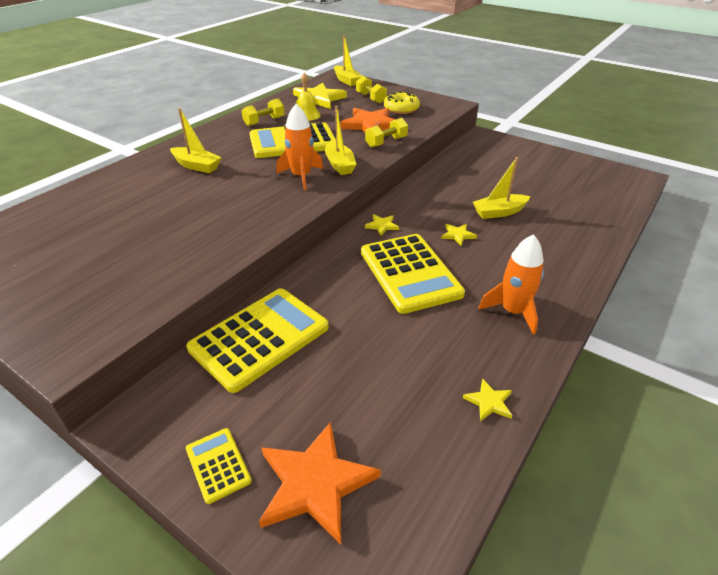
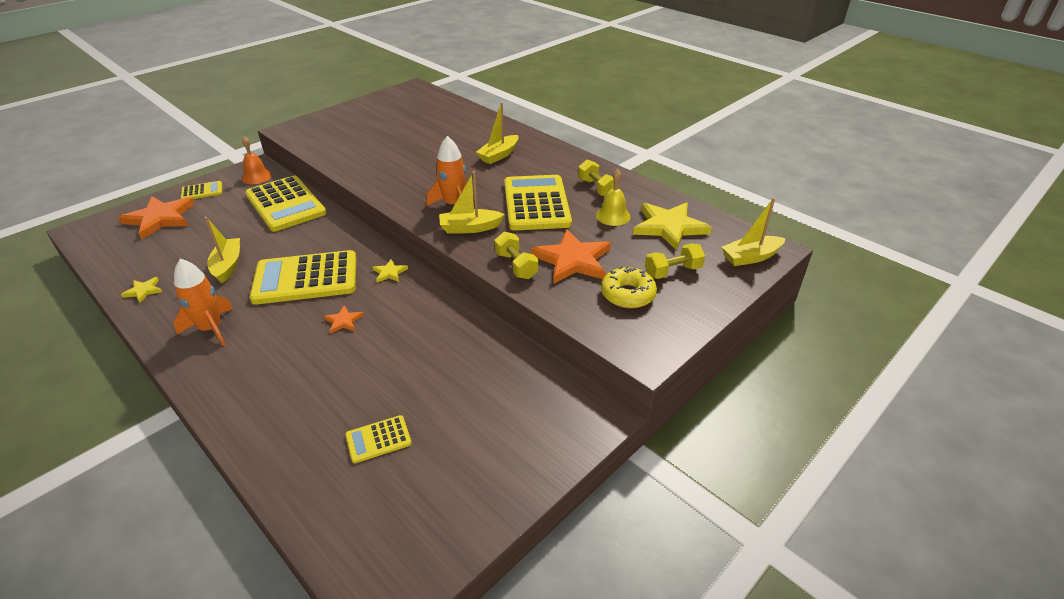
camera: 100 degrees right, 0 degrees up
(169, 404) = (256, 177): none -> orange bell
(458, 235) = (343, 321): yellow star -> orange star
(499, 212) = (369, 367): yellow boat -> yellow boat (228, 266)
(555, 196) = (378, 439): none -> yellow calculator

